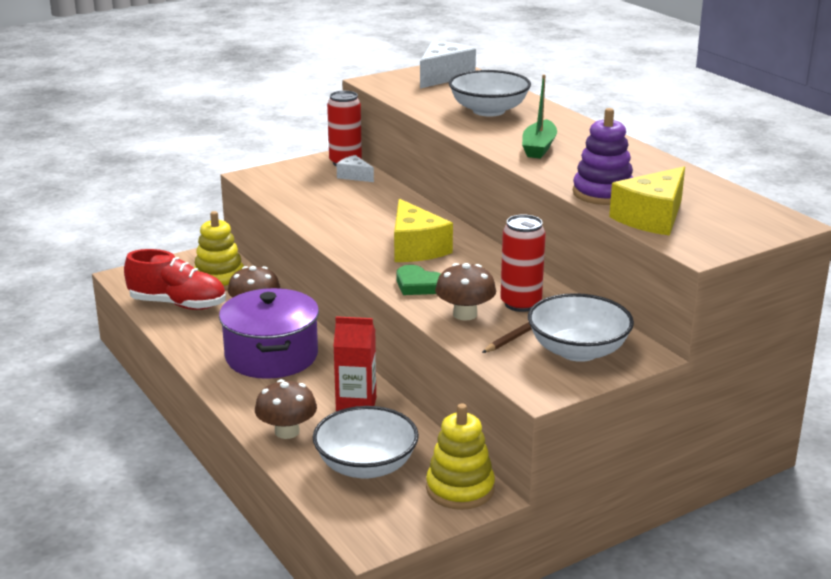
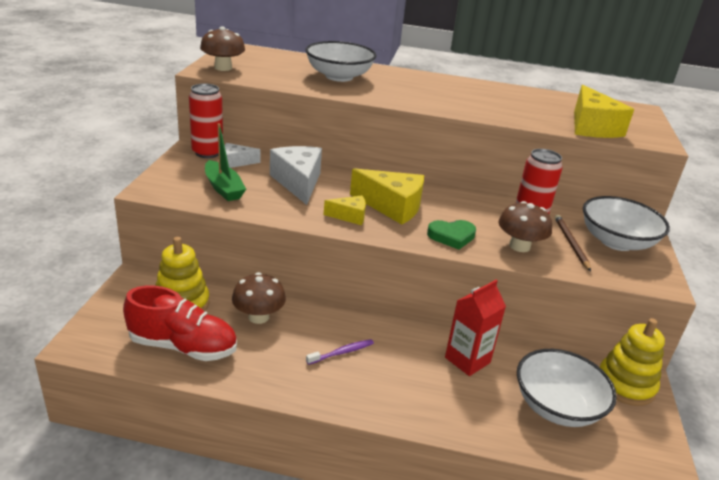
camera: 50 degrees left, 5 degrees up
(178, 304) = (183, 346): red shoe -> red shoe turned 45 degrees clockwise
(271, 356) = (342, 352): purple pot -> purple toothbrush
(287, 432) = (467, 415): brown mushroom -> brown mushroom (223, 68)
(363, 242) = (349, 216): none -> yellow cheese
(443, 76) = (249, 56): white cheese -> white cheese (298, 182)
(538, 147) = (429, 96): green boat -> green boat (223, 188)
(603, 193) = (534, 118): purple stacking toy -> none

